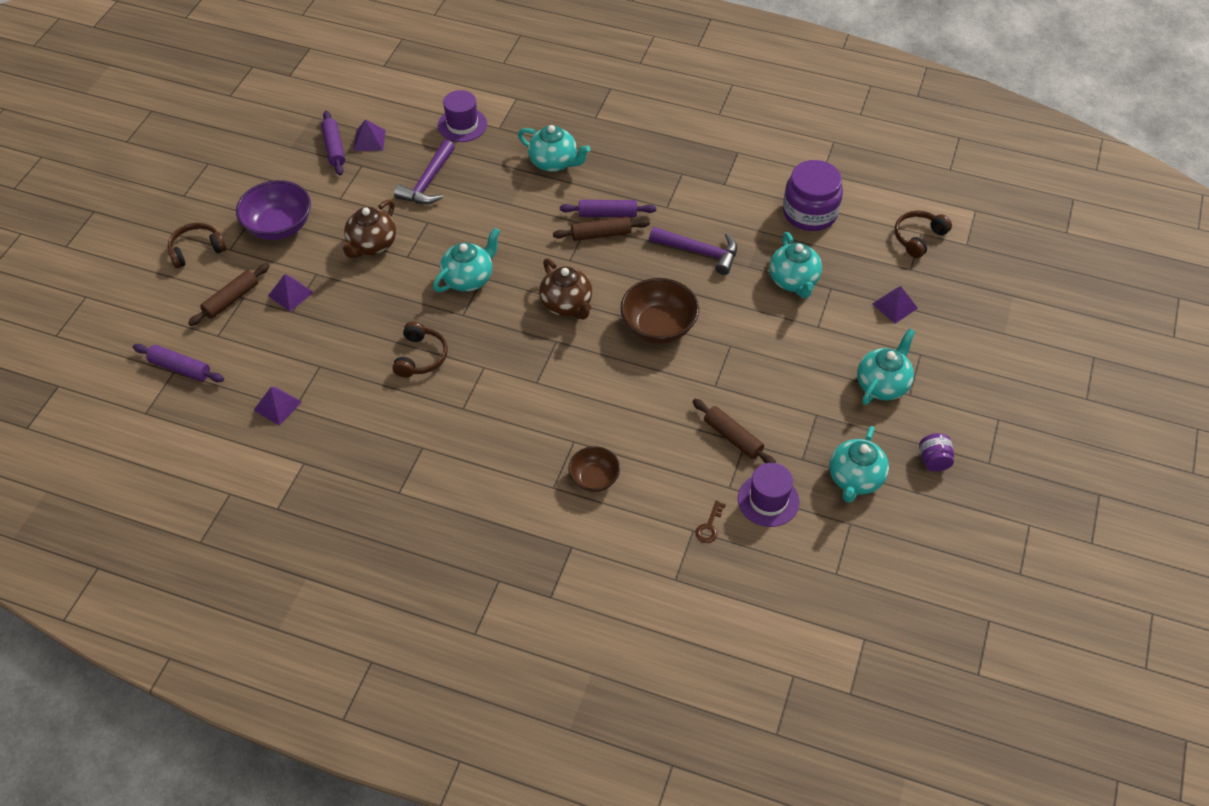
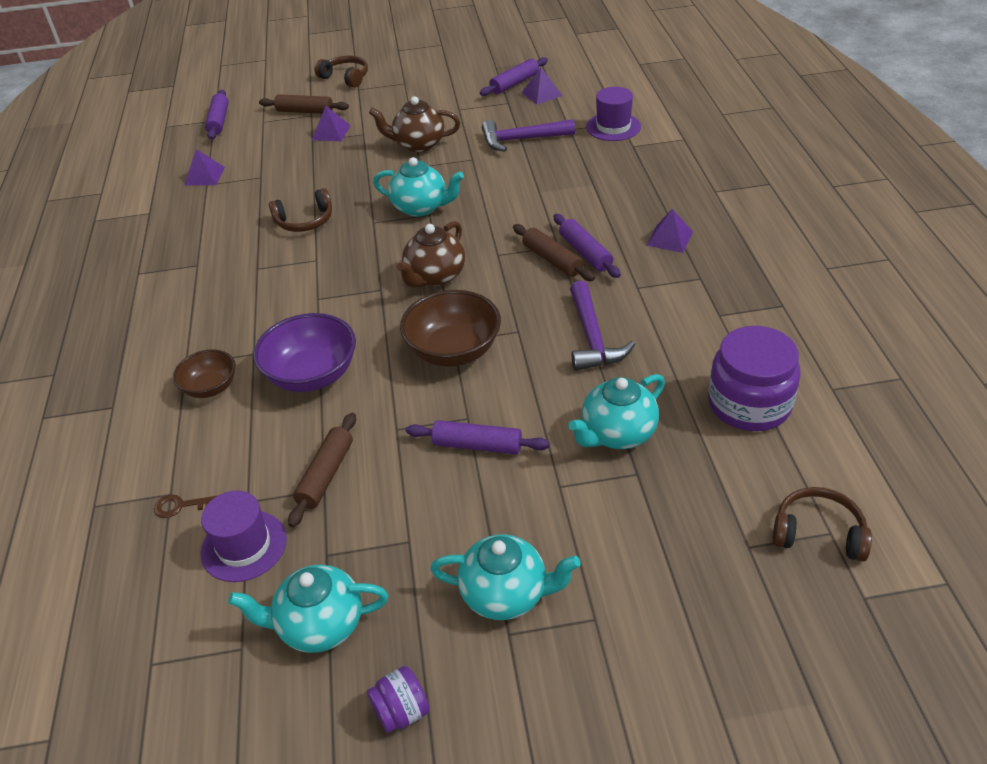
camera: 65 degrees right, 10 degrees down
(279, 226) = (401, 98): purple bowl -> purple bowl (312, 375)
(554, 163) = (622, 193): turquoise teapot -> none
(758, 351) = (477, 445): none -> purple rolling pin
(894, 306) = (662, 554): purple pyramid -> purple pyramid (669, 238)

